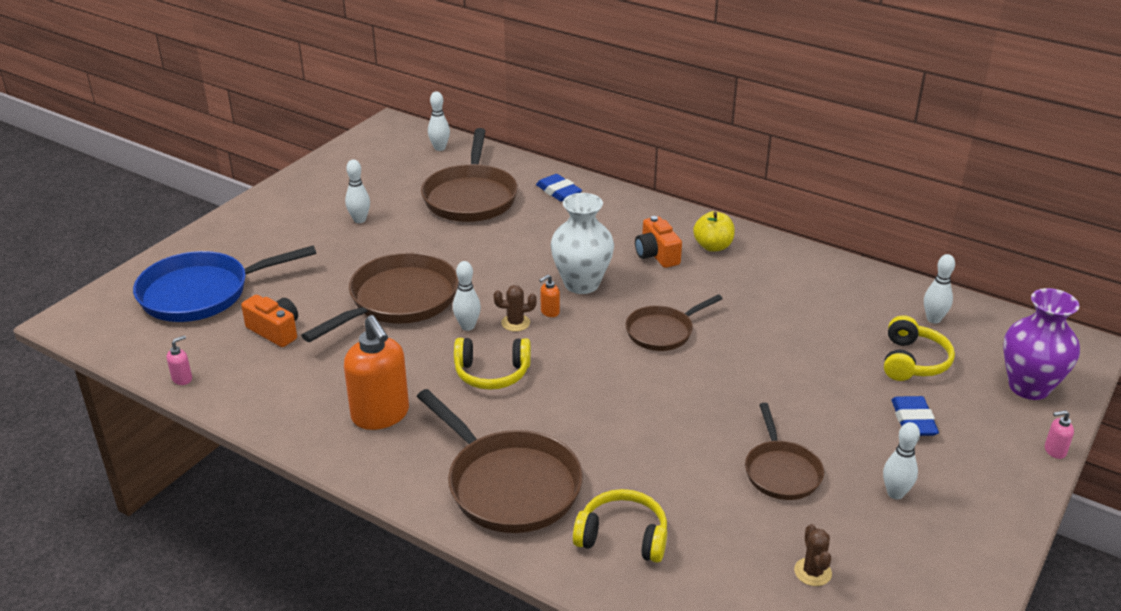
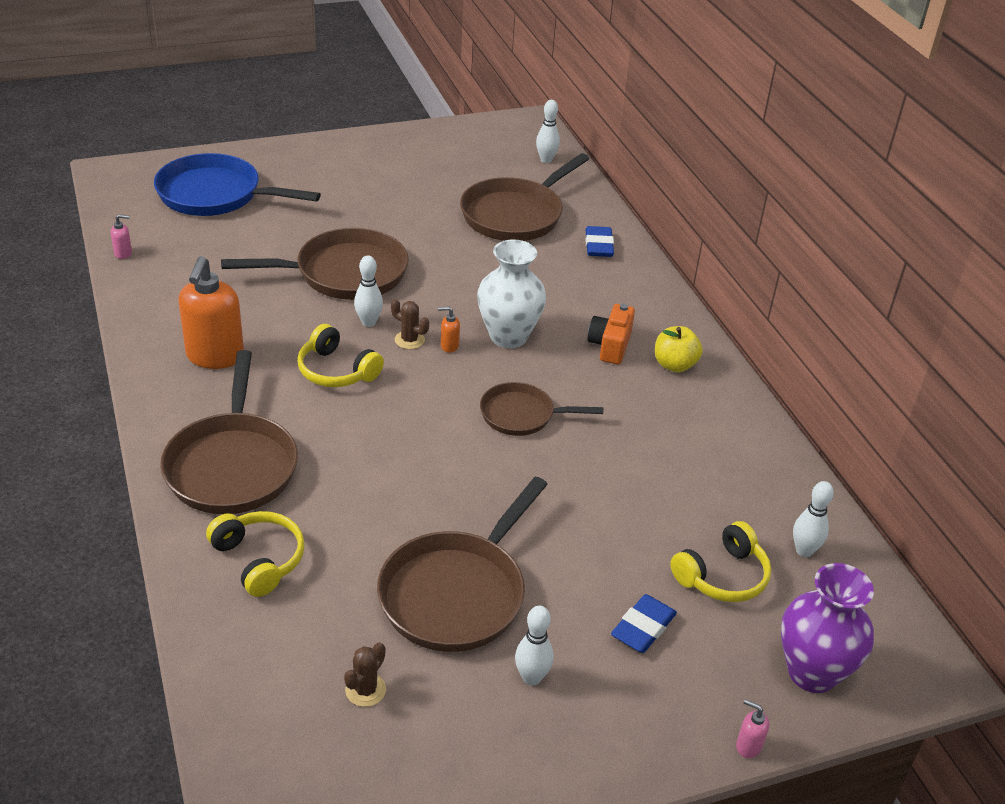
camera: 35 degrees right, 5 degrees up
(275, 331) = (227, 250): orange camera -> none
(359, 220) = (401, 192): white bowling pin -> none
(781, 471) = (457, 592): brown pan -> brown pan, size x1.69

